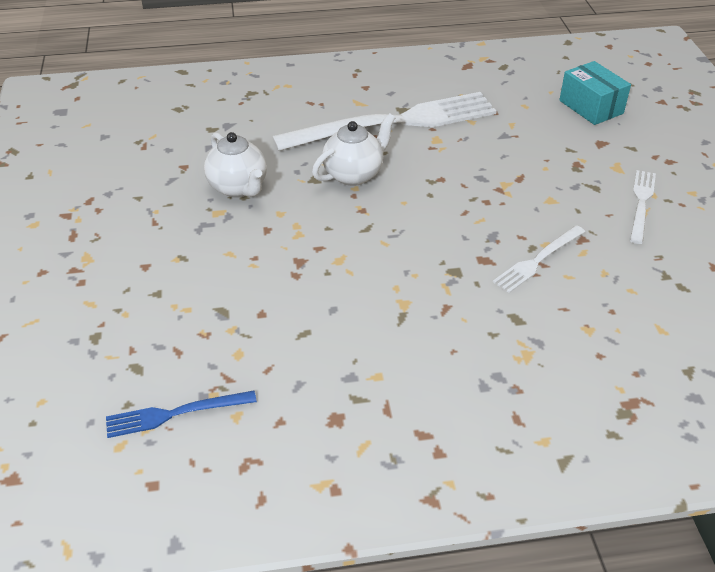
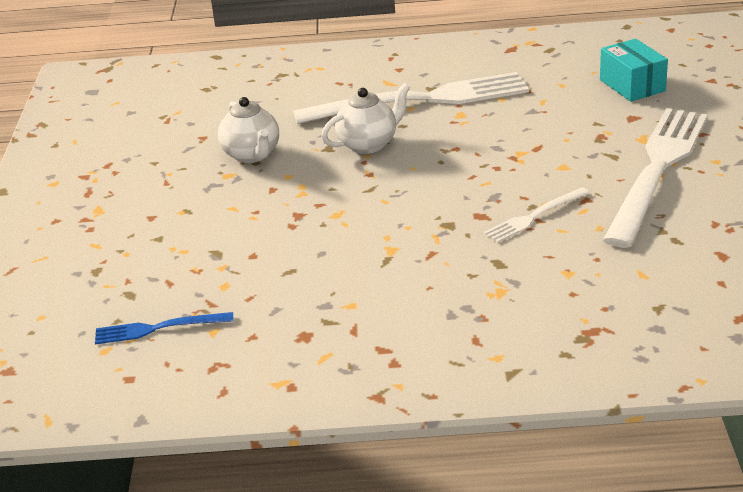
camera: 10 degrees right, 10 degrees down
(641, 203) = (657, 170): white fork -> white fork, size x2.18

